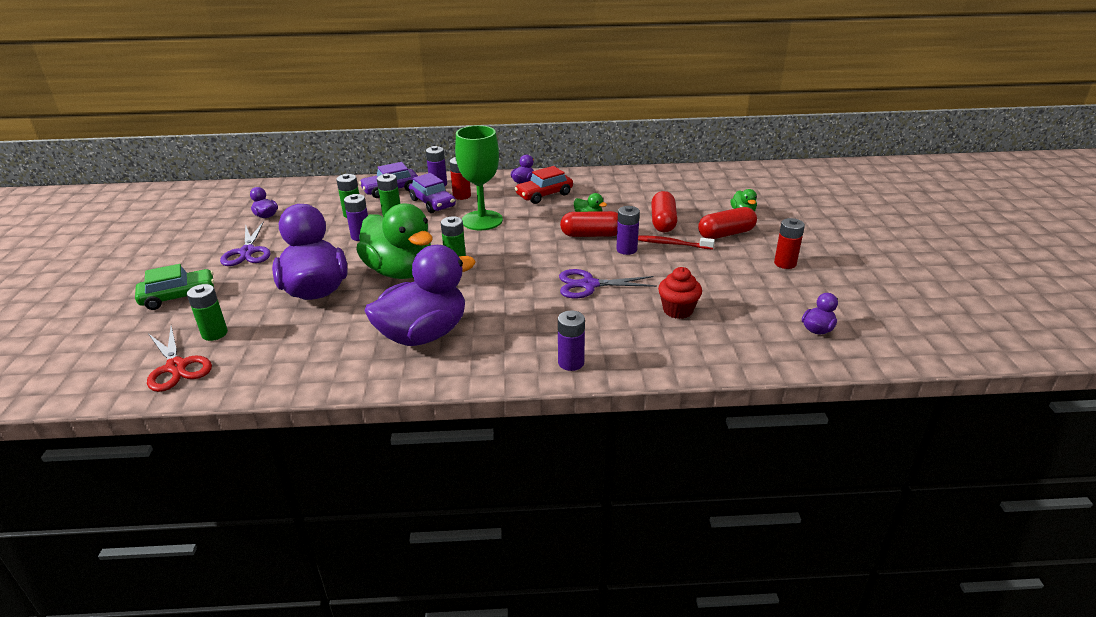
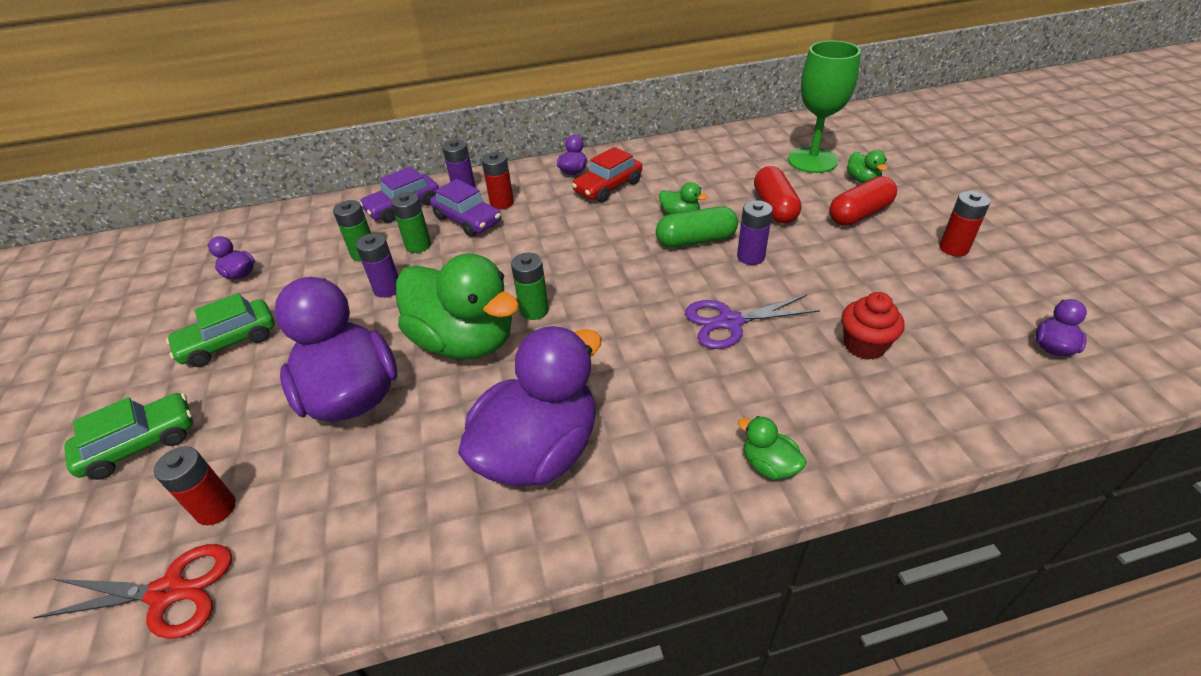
camera: 10 degrees left, 10 degrees up
(176, 367) = (168, 592): red scissors -> red scissors turned 45 degrees counterclockwise
(214, 333) = (216, 508): green battery -> red battery
(247, 252) = (229, 342): purple scissors -> green car
(482, 220) = (544, 238): green goblet -> green goblet (812, 160)
(571, 363) = (769, 465): purple battery -> green duck
(591, 235) = (696, 240): red capsule -> green capsule
(671, 244) = (801, 239): red toothbrush -> none

